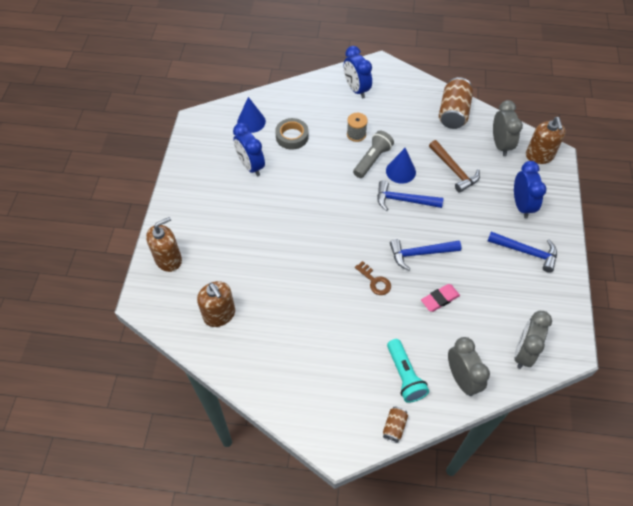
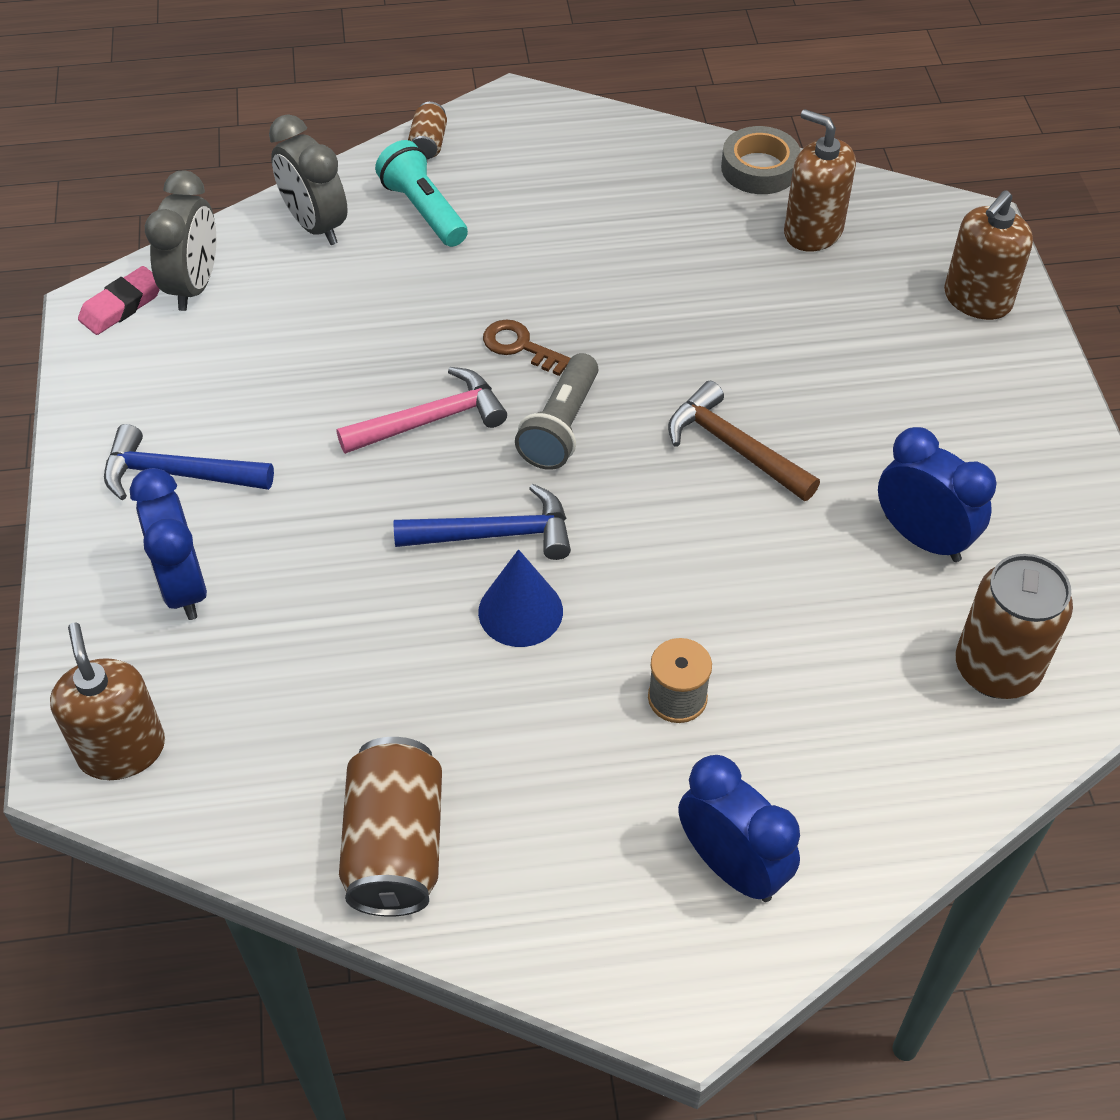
camera: 165 degrees right, 5 degrees down
(251, 122) = (996, 669): blue cone -> brown can
(292, 136) = (857, 648): grey tape -> grey tape (759, 168)
(372, 160) = (607, 627): grey flashlight -> grey flashlight (560, 427)
(420, 253) = (431, 420): blue hammer -> pink hammer
(439, 299) = (373, 341): pink eraser -> pink eraser (122, 306)
(454, 170) = (373, 647): brown hammer -> brown hammer (734, 447)
(500, 145) = (240, 761): grey clock -> none

